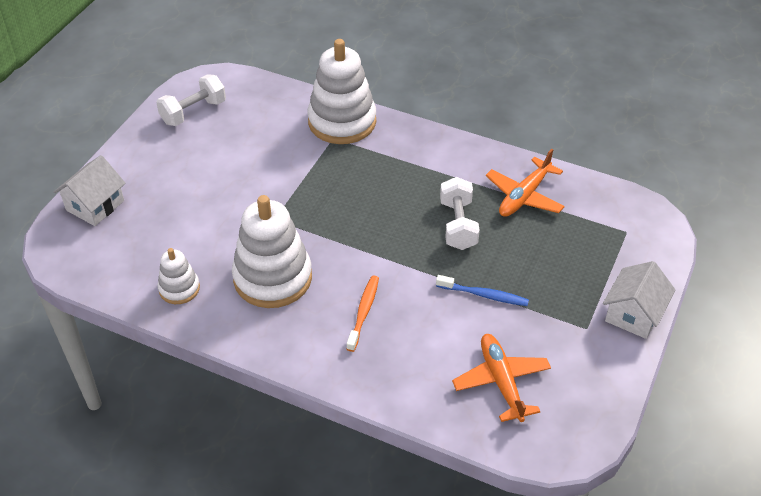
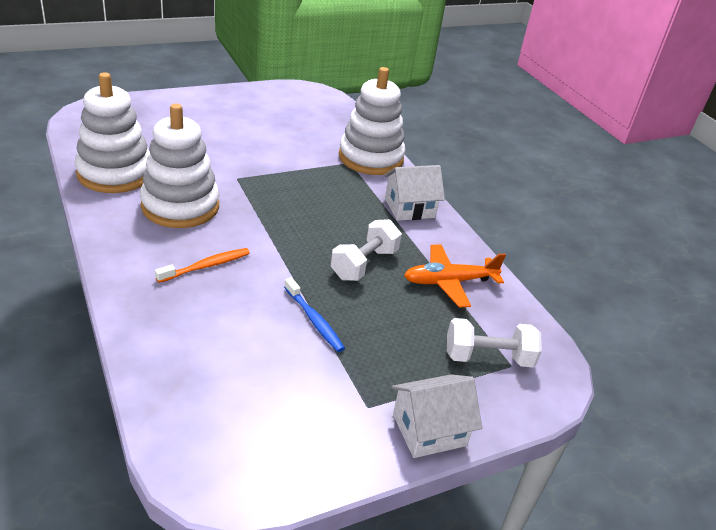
camera: 35 degrees right, 10 degrees down
(95, 205) = (143, 107): white house -> white house (409, 208)
(179, 288) = (115, 173): white stacking toy -> white stacking toy, size x1.94
(193, 112) = (279, 100): white dumbbell -> white dumbbell (488, 357)
(501, 381) = (234, 387): orange plane -> none

